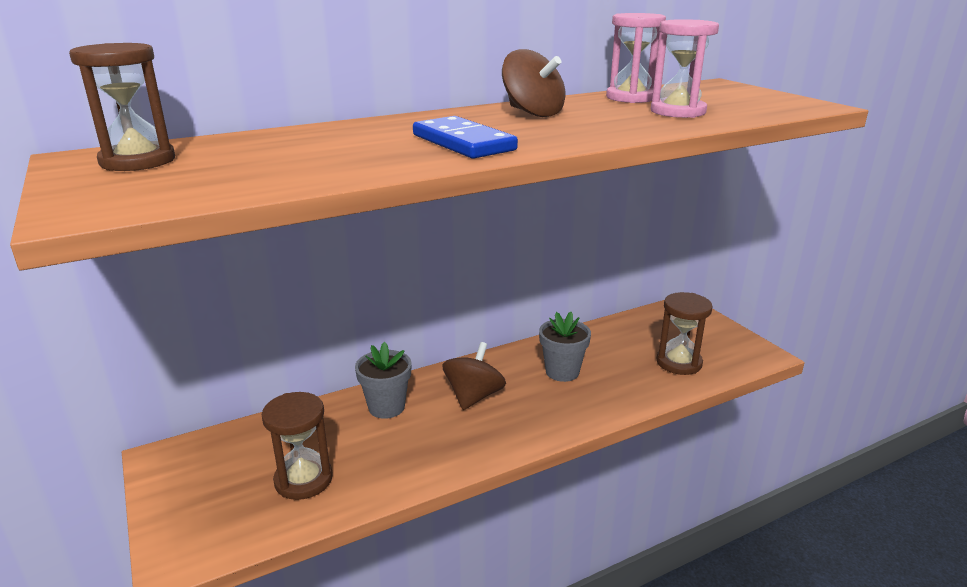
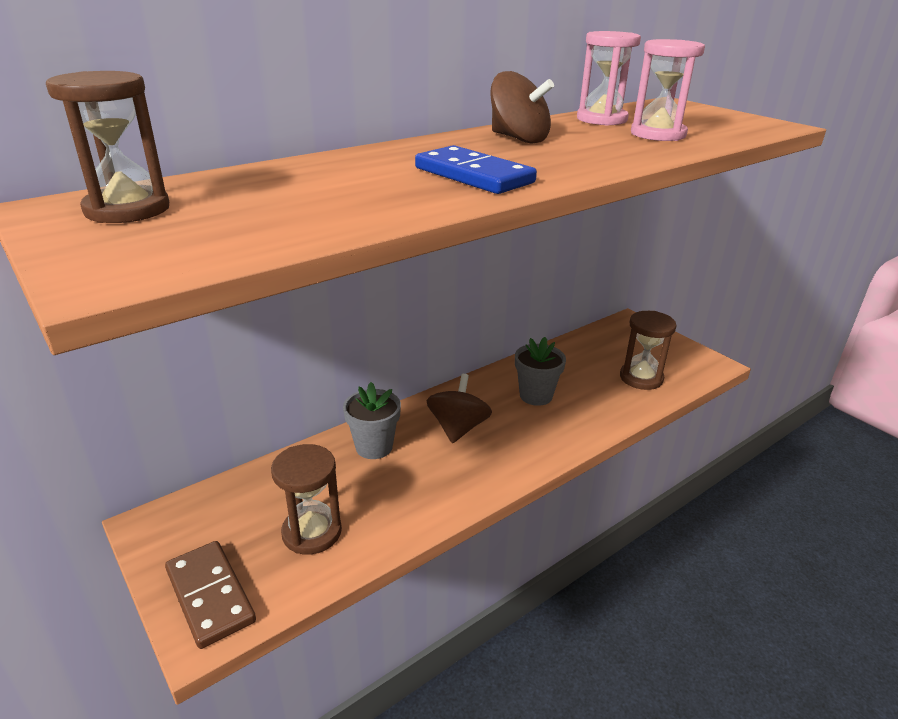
camera: 10 degrees left, 5 degrees up
(193, 526) = (210, 596): none -> brown domino

